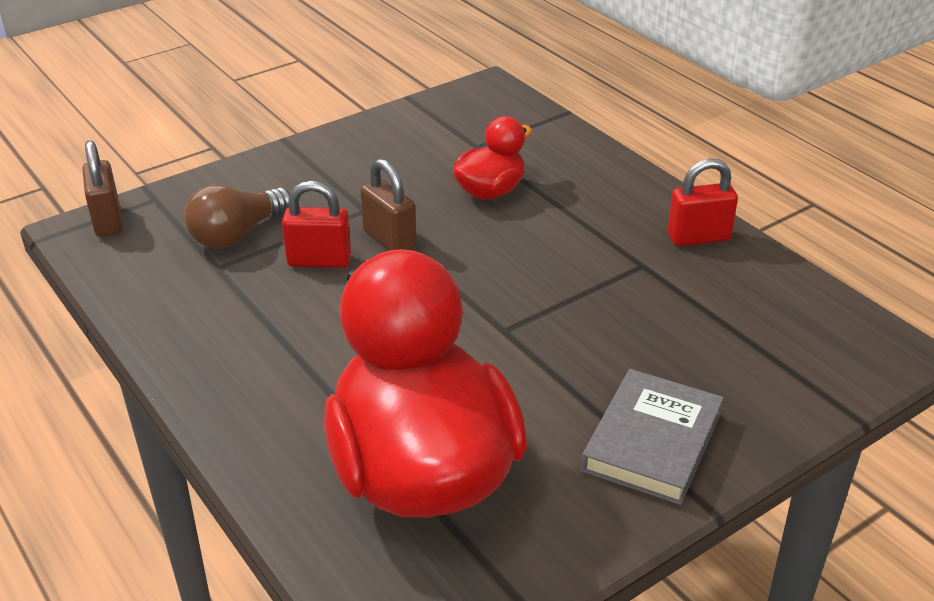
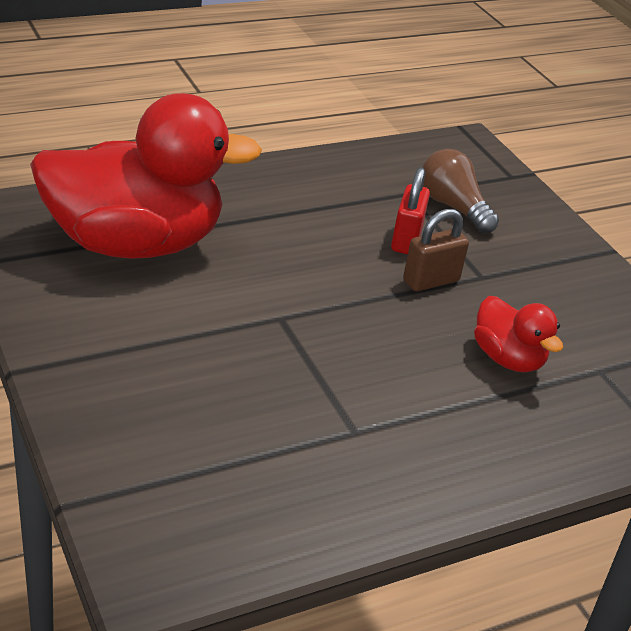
camera: 95 degrees right, 0 degrees up
(108, 221) = (481, 154): brown padlock -> none
(652, 442) = (106, 360): grey book -> none
(698, 237) = (396, 490): red padlock -> none

